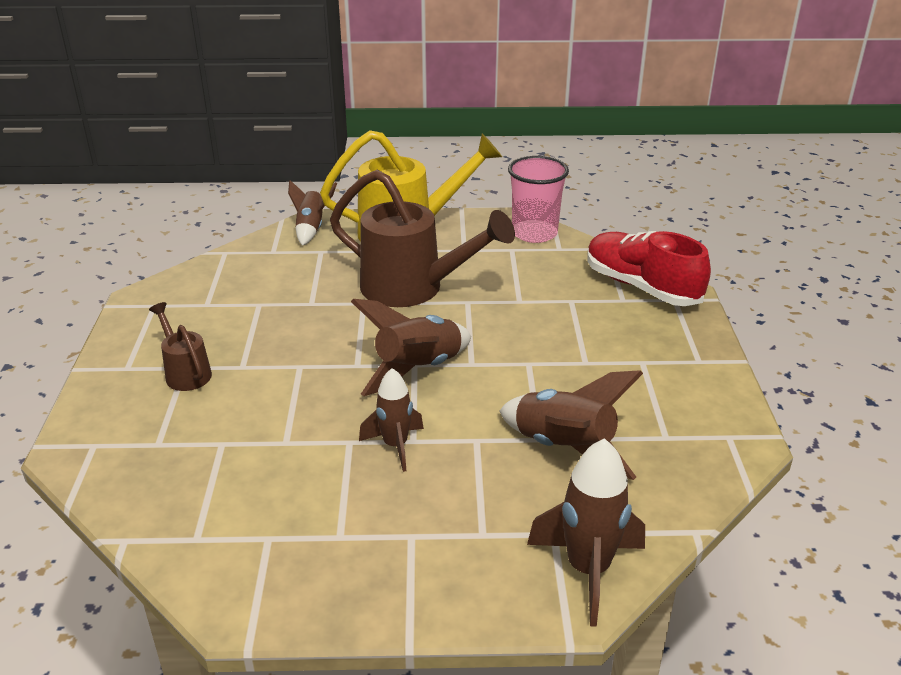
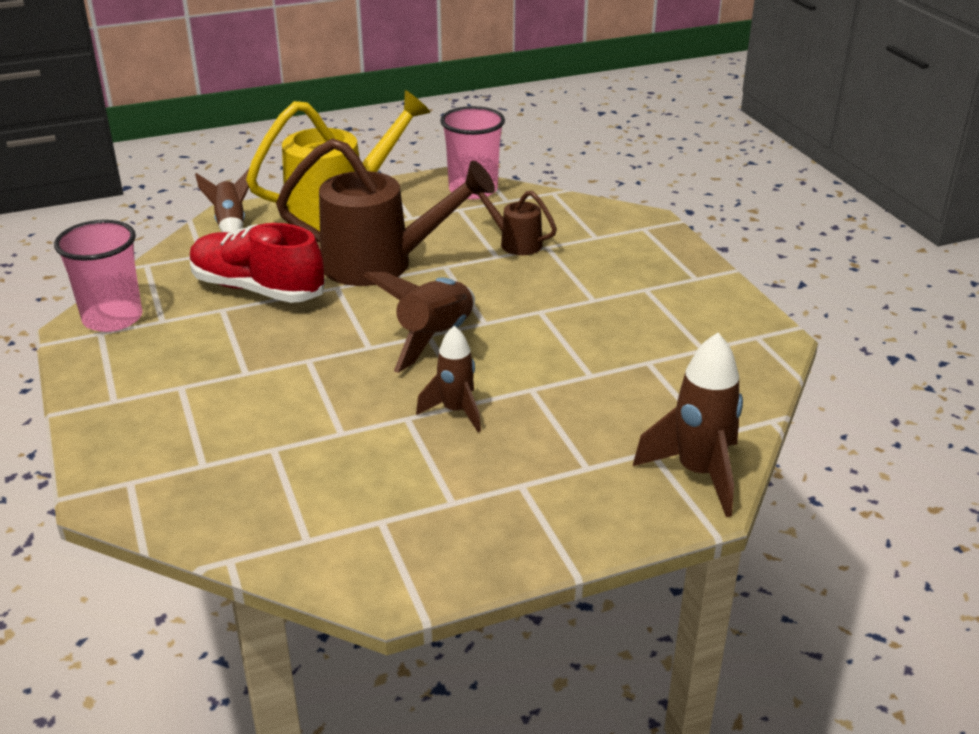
camera: 20 degrees left, 0 degrees up
(171, 294) = (112, 318): none -> pink cup
(185, 373) = (186, 391): brown watering can -> brown watering can (515, 243)
(564, 449) = (618, 378): brown rocket -> none
(641, 287) = (607, 222): red shoe -> red shoe (258, 289)

